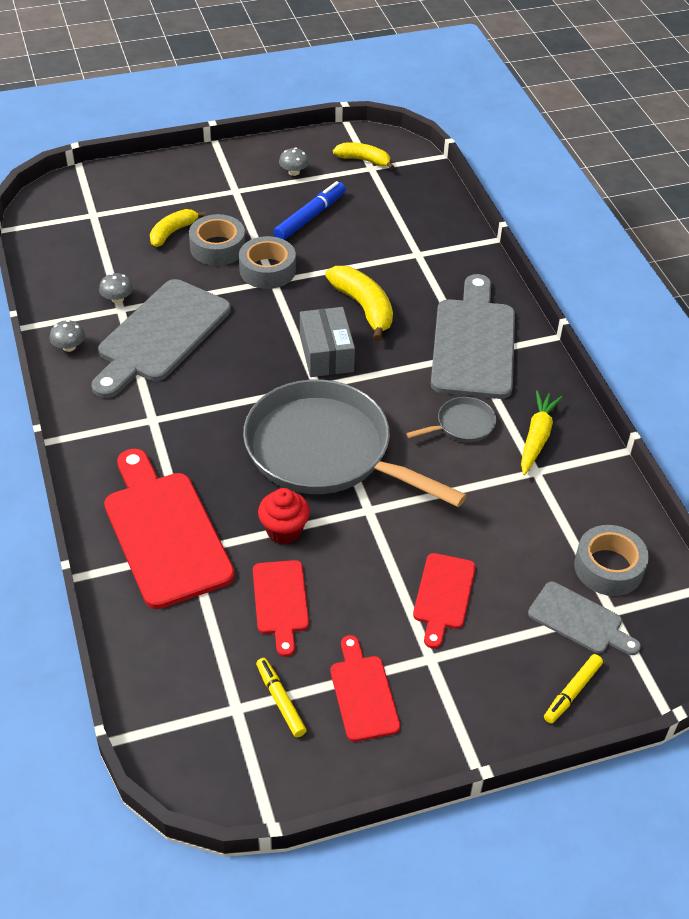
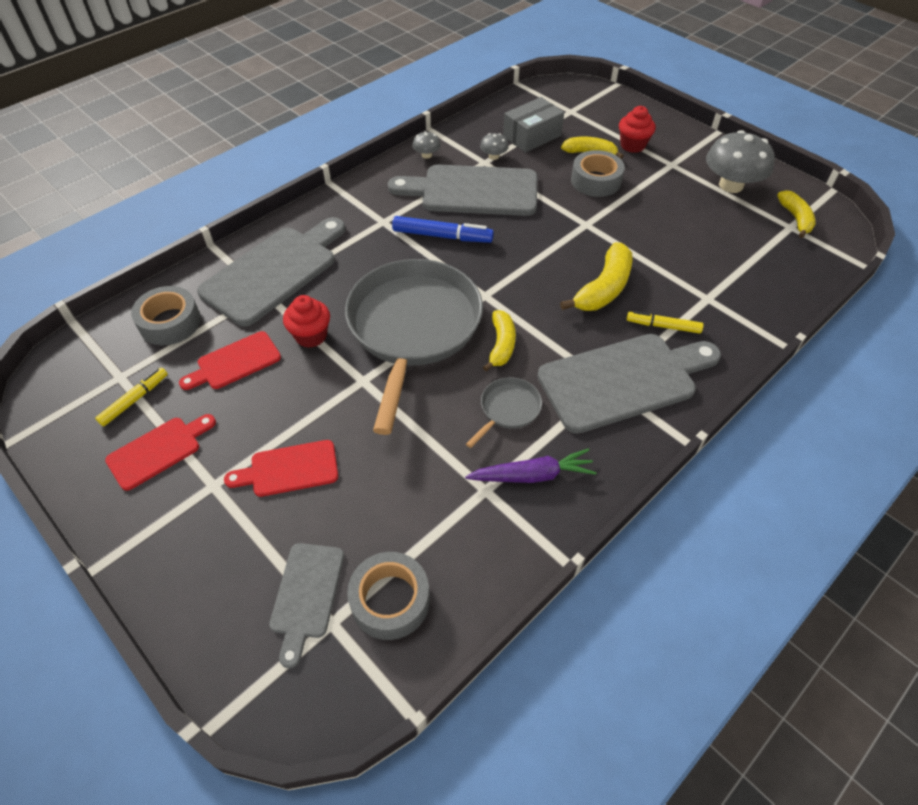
camera: 65 degrees right, 5 degrees up
(165, 533) = (274, 272): red cutting board -> grey cutting board
(186, 201) = (632, 145): none -> red cupcake
(267, 270) = (596, 216): grey tape -> grey tape (170, 322)
(294, 172) = (731, 185): grey mushroom -> grey mushroom, size x2.18
(310, 217) = (684, 215): blue marker -> blue marker (442, 236)
(326, 353) = (527, 286): grey box -> grey box (532, 136)
(387, 400) = (501, 345): none -> yellow banana
(462, 425) = (508, 409): grey pan -> grey pan turned 90 degrees counterclockwise
(537, 437) = (532, 475): yellow carrot -> purple carrot
(572, 692) = (212, 618): yellow marker -> yellow marker (663, 326)

